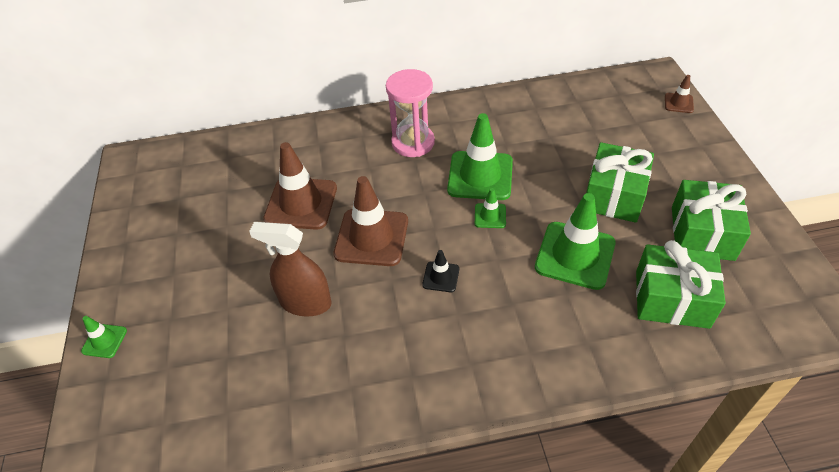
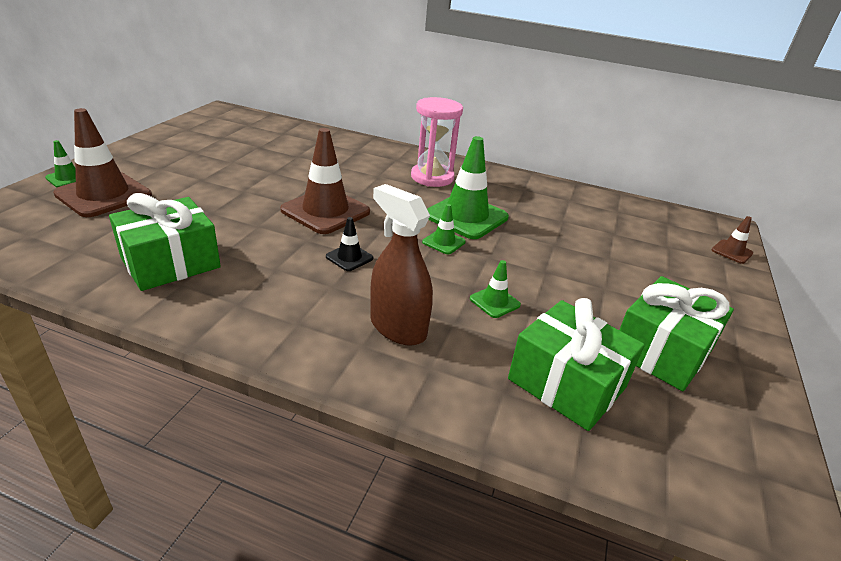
camera: 25 degrees right, 15 degrees down
(301, 203) = (299, 172): brown traffic cone -> brown traffic cone (104, 195)
(305, 303) = (223, 222): brown spray bottle -> brown spray bottle (398, 327)
(575, 255) = (494, 302): green traffic cone -> green traffic cone, size x0.47
(614, 195) = (586, 281): green gift -> green gift (170, 262)

